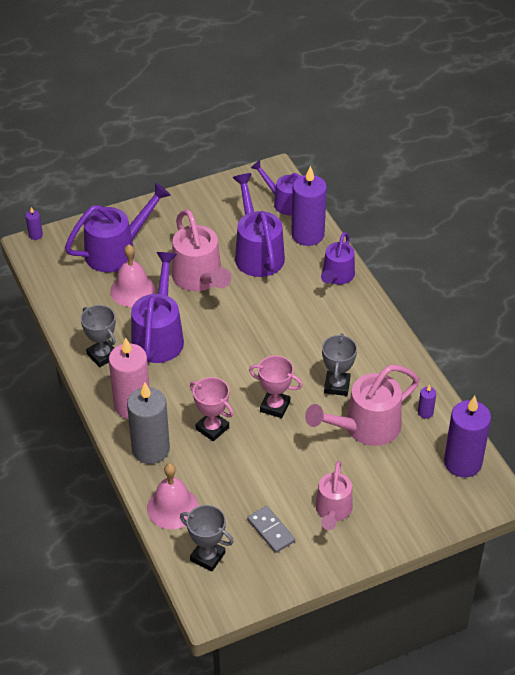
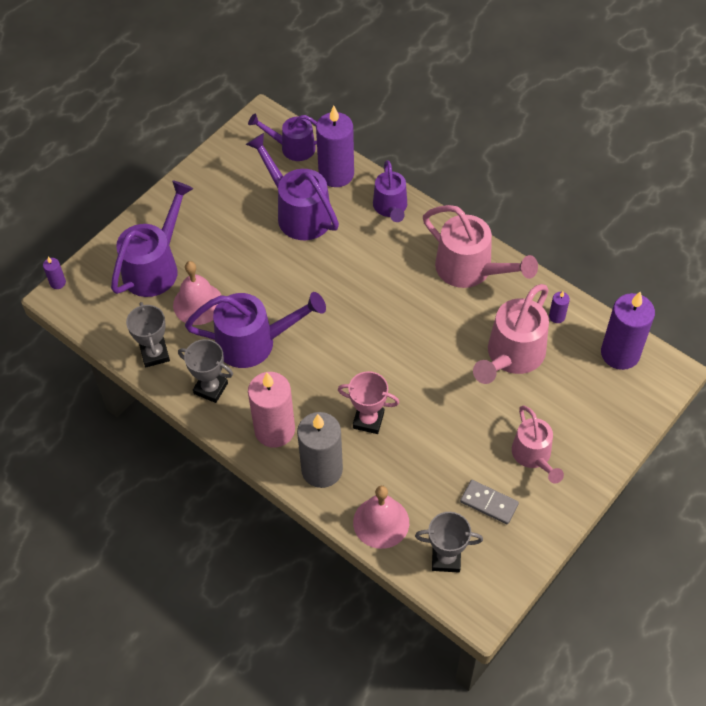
camera: 25 degrees left, 10 degrees up
(159, 335) = (255, 342): purple watering can -> purple watering can turned 105 degrees clockwise
(200, 279) = (259, 264): pink watering can -> pink watering can (471, 270)
(275, 406) = (414, 371): pink trophy -> none
(337, 386) = (459, 323): grey trophy -> grey trophy (155, 354)

